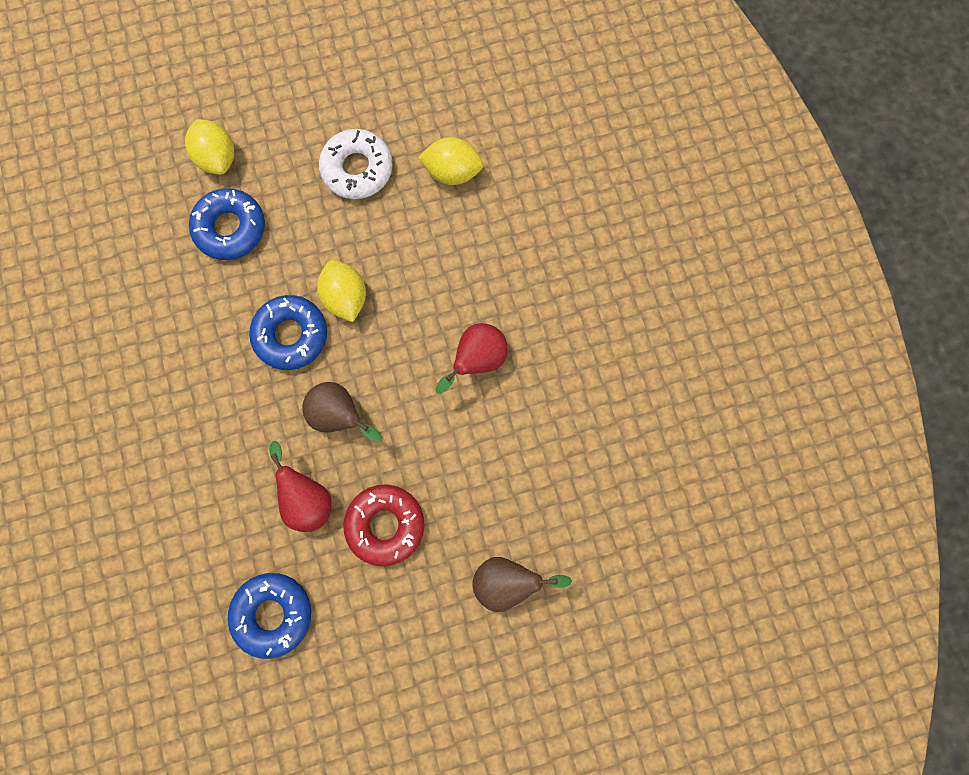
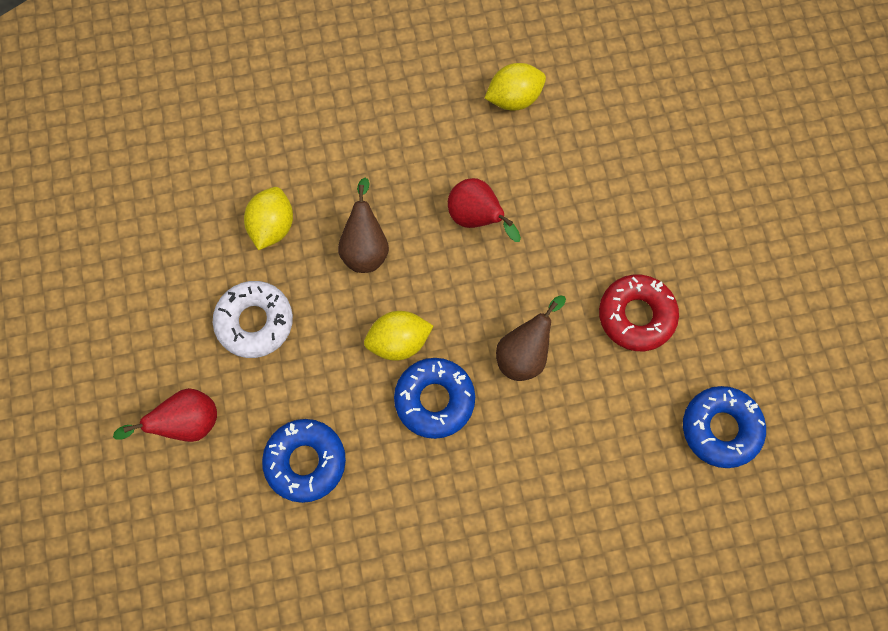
camera: 85 degrees left, 5 degrees down
(217, 158) = (218, 474): yellow lemon -> yellow lemon (514, 98)
(307, 498) = (607, 390): red pear -> red pear (187, 422)
(507, 581) = (692, 209): brown pear -> brown pear (365, 247)

